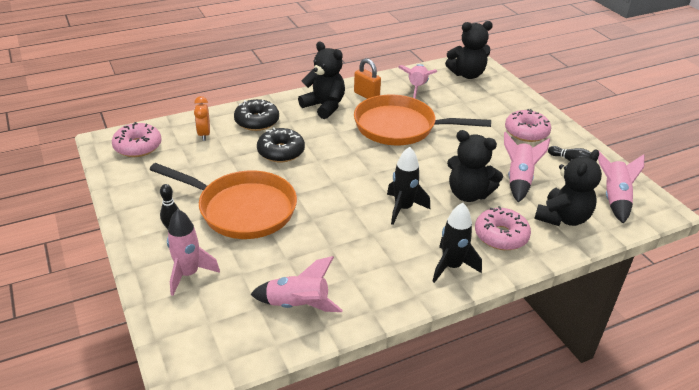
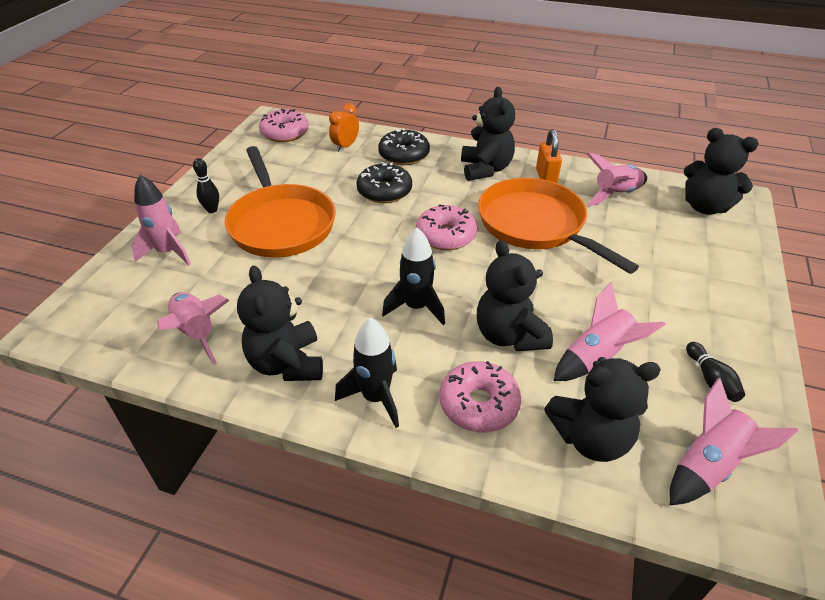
camera: 45 degrees right, 5 degrees up
(380, 283) = (287, 363): none -> black teddy bear
(526, 132) = (692, 309): pink donut -> pink donut (446, 236)

